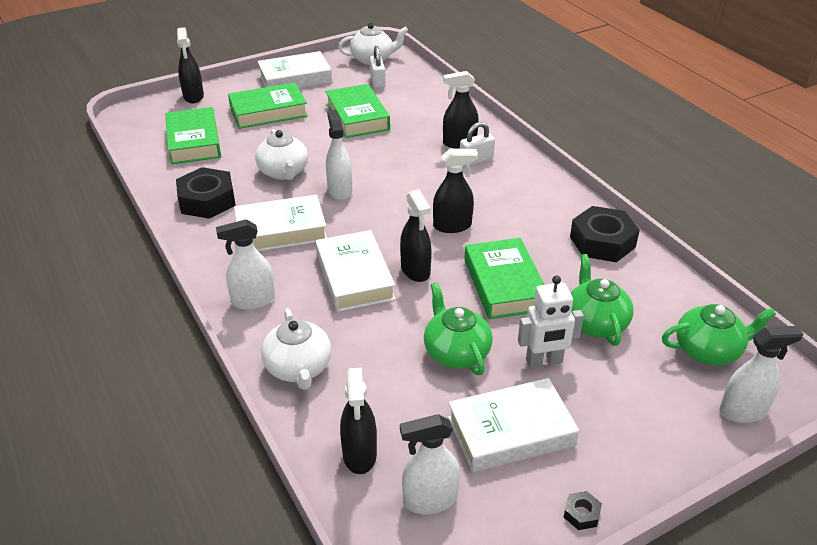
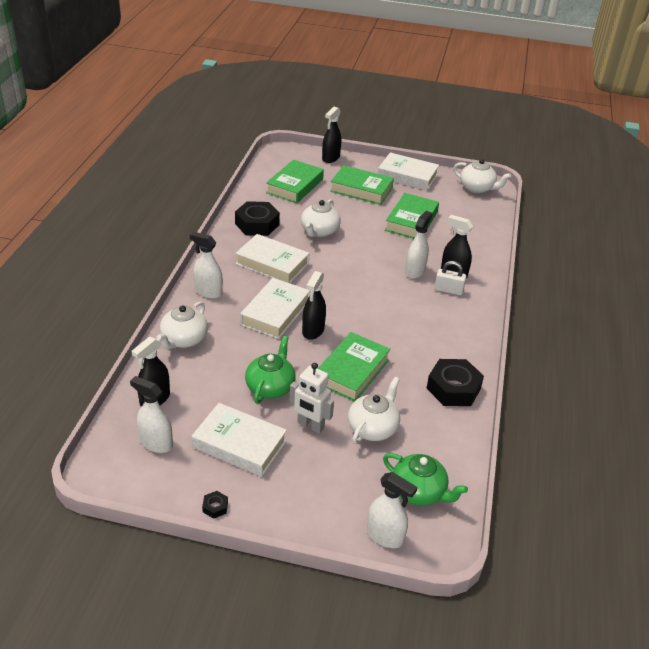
camera: 40 degrees right, 0 degrees up
(340, 190) = (336, 260): white spray bottle -> white spray bottle (415, 271)
(377, 81) = (458, 205): white padlock -> none
(452, 226) = (372, 320): black spray bottle -> none
(595, 323) = (373, 428): green teapot -> white teapot

